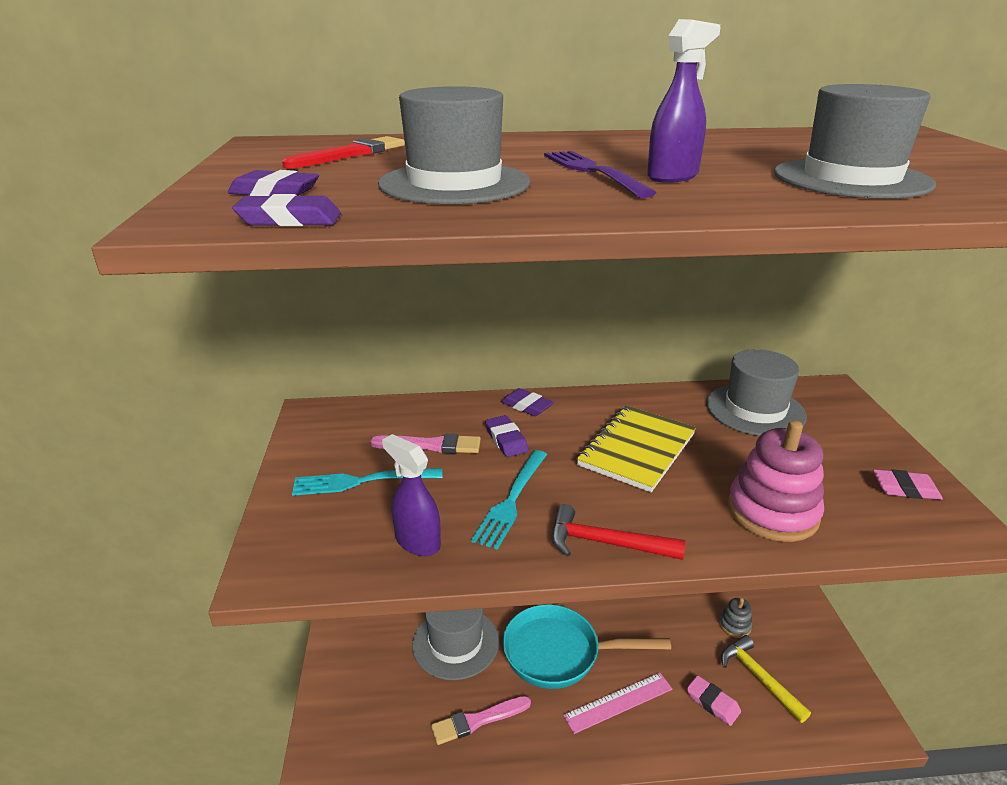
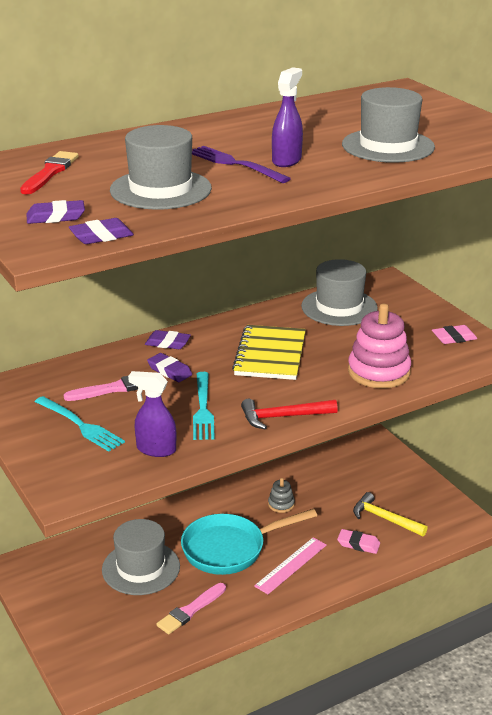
camera: 25 degrees left, 0 degrees up
(361, 481) = (81, 425): turquoise fork -> turquoise fork turned 105 degrees counterclockwise
(735, 625) = (355, 490): grey stacking toy -> grey stacking toy (281, 504)

